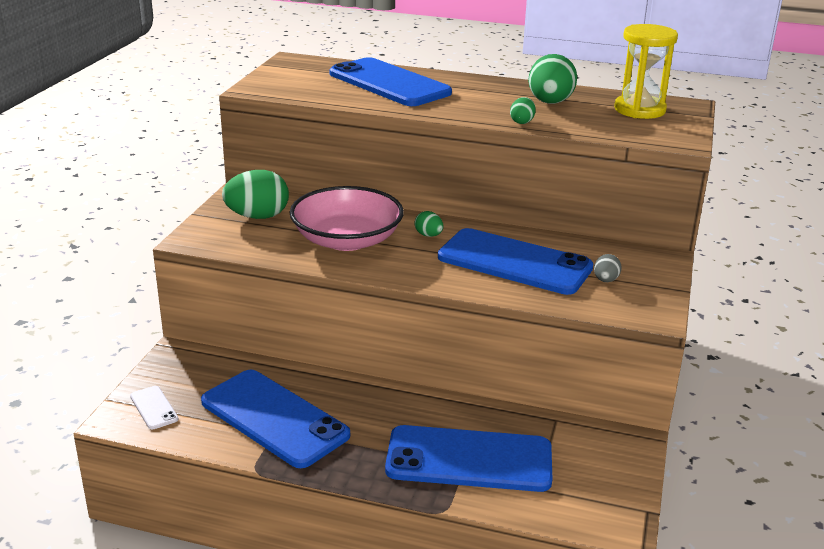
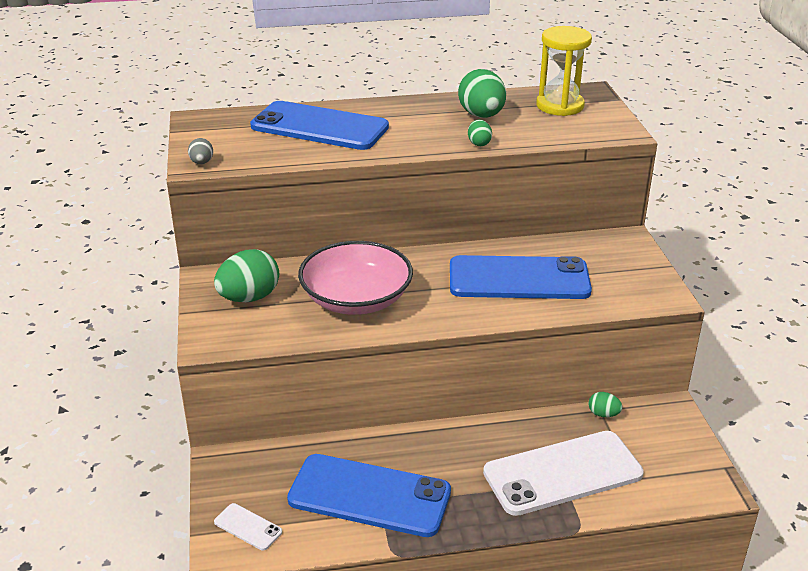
camera: 25 degrees left, 5 degrees up
(428, 235) = (423, 272): green egg -> green egg (603, 414)
(469, 460) = (563, 473): blue phone -> white phone
(605, 280) = (603, 274): grey egg -> grey egg (202, 163)

